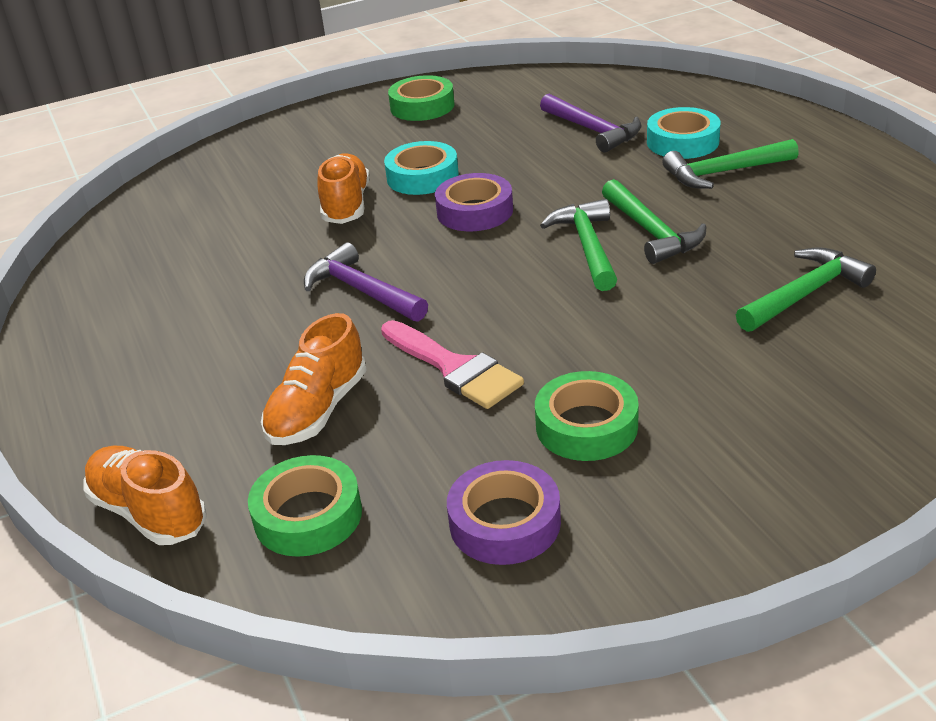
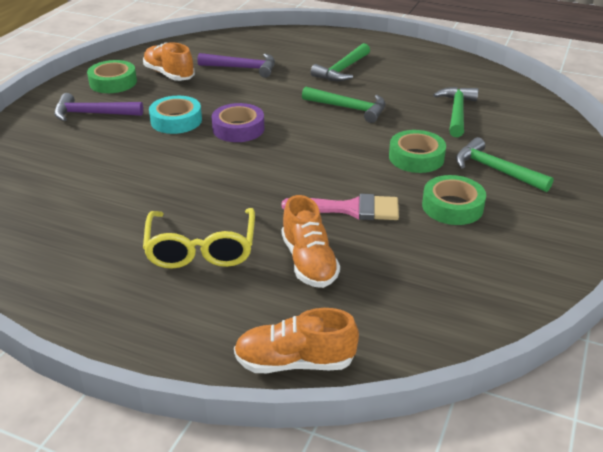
camera: 45 degrees left, 0 degrees up
(241, 341) = (201, 249): none -> yellow glasses
(308, 515) = (387, 313): green tape -> green tape (416, 157)
(346, 205) = (150, 151): orange shoe -> orange shoe (169, 74)
(361, 291) = (236, 193): purple hammer -> purple hammer (92, 114)
(505, 522) = (482, 265): purple tape -> none
(587, 246) = (327, 126): green hammer -> green hammer (495, 170)
(682, 142) = (300, 61): turquoise tape -> none

